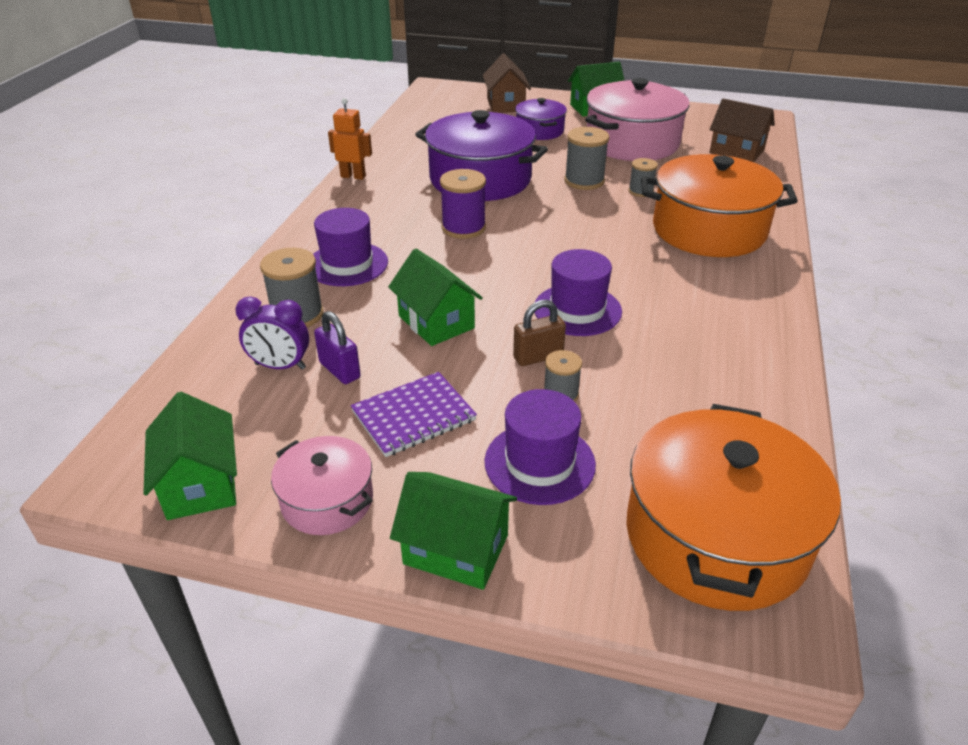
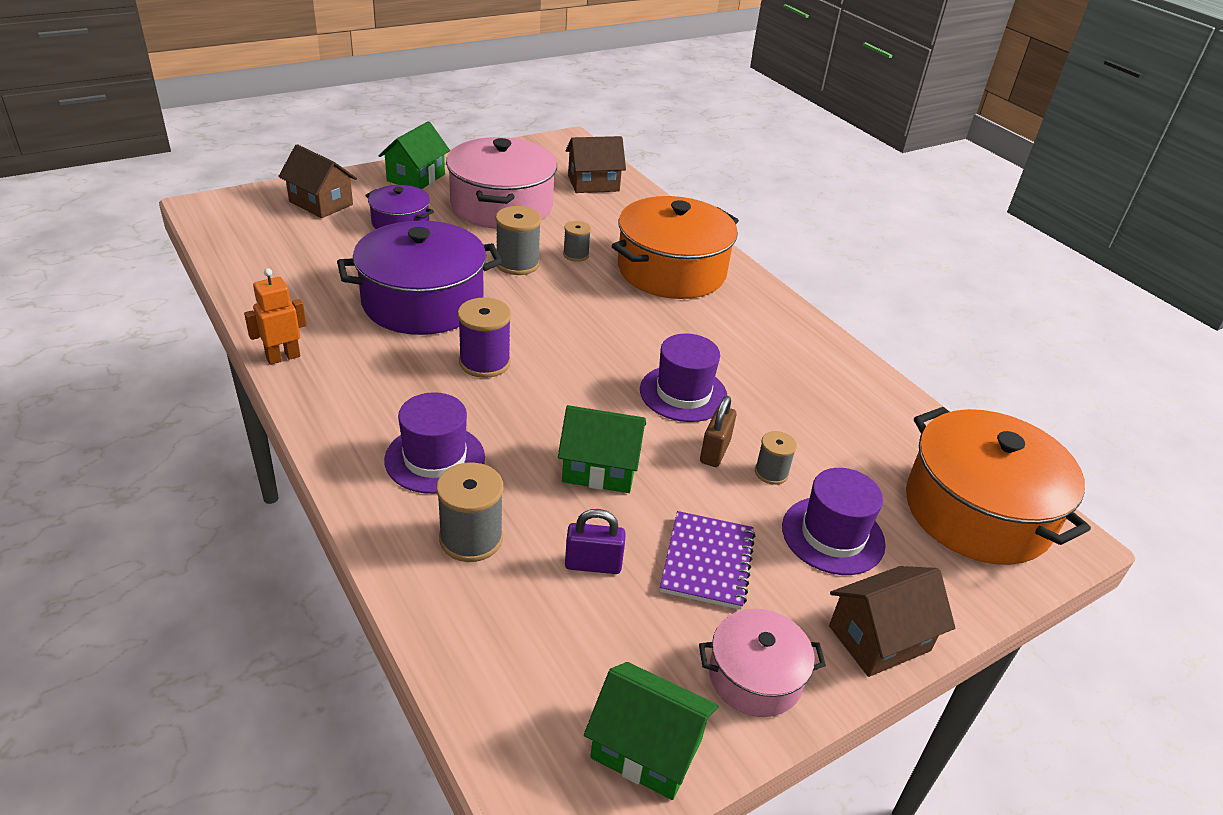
camera: 50 degrees left, 0 degrees up
(280, 366) = (538, 597): purple clock -> none
(456, 549) = (879, 638): green house -> brown house

